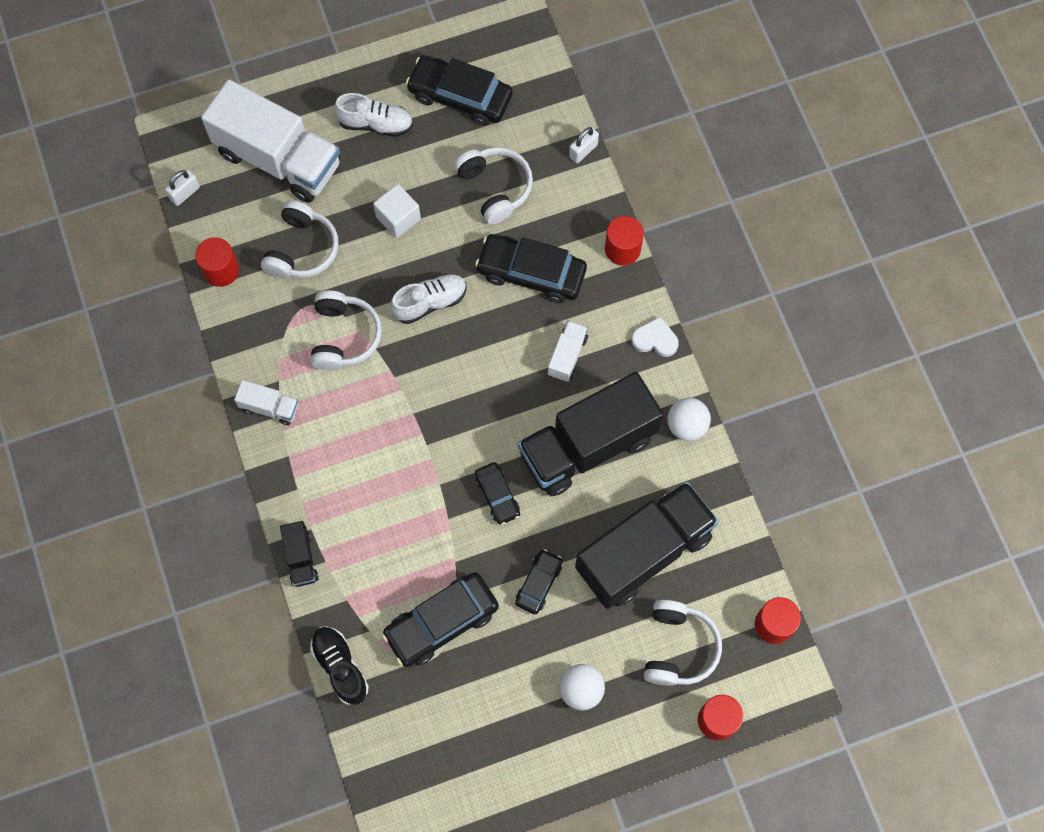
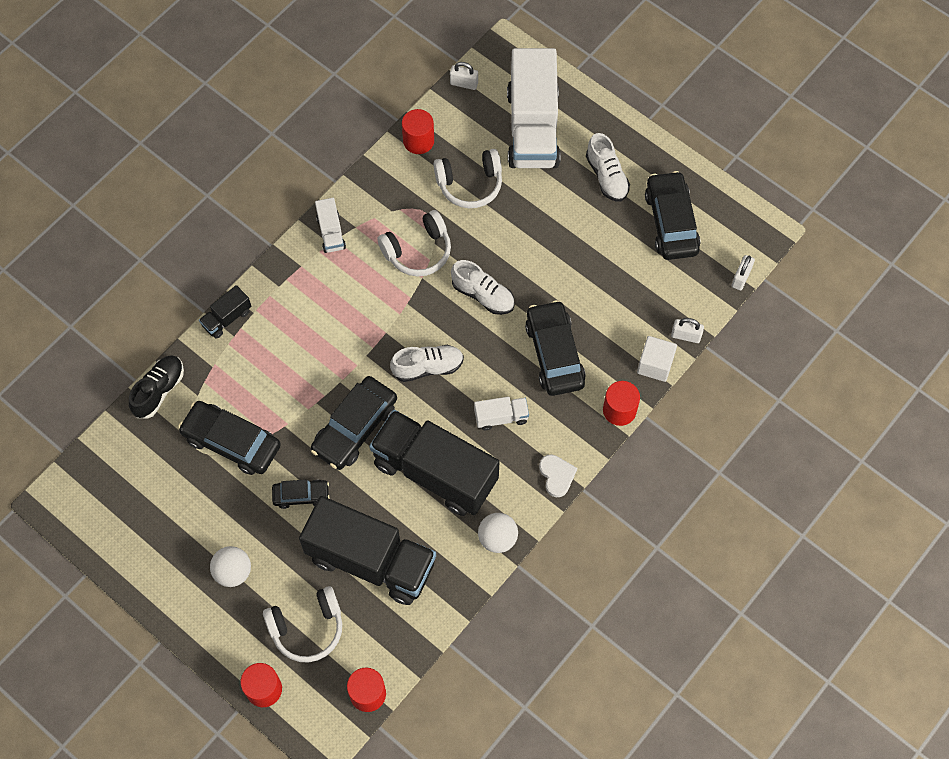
camera: 60 degrees right, 5 degrees down
(398, 218) = (538, 235): white cube -> white cube (655, 365)
(475, 394) = (427, 367): none -> white shoe
(495, 188) = (609, 289): white headphones -> none
(497, 495) = (355, 428): black car -> black car, size x1.78
(554, 71) = (741, 278): none -> white padlock

